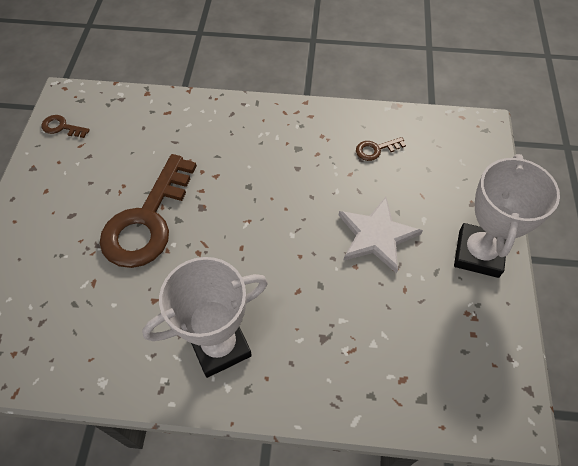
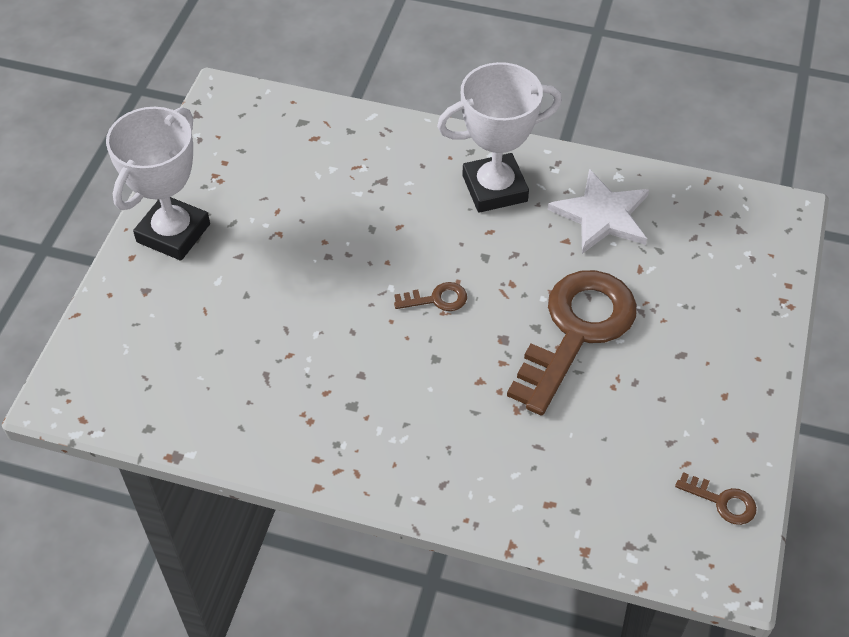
camera: 170 degrees left, 5 degrees down
(376, 149) = (238, 384): brown key -> brown key (437, 299)
(376, 236) = (286, 270): white star -> white star (602, 215)

